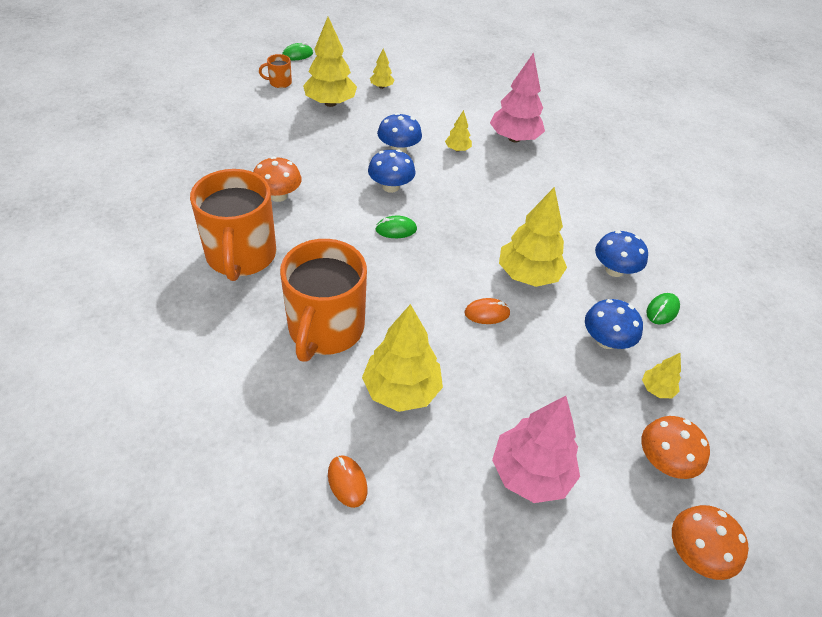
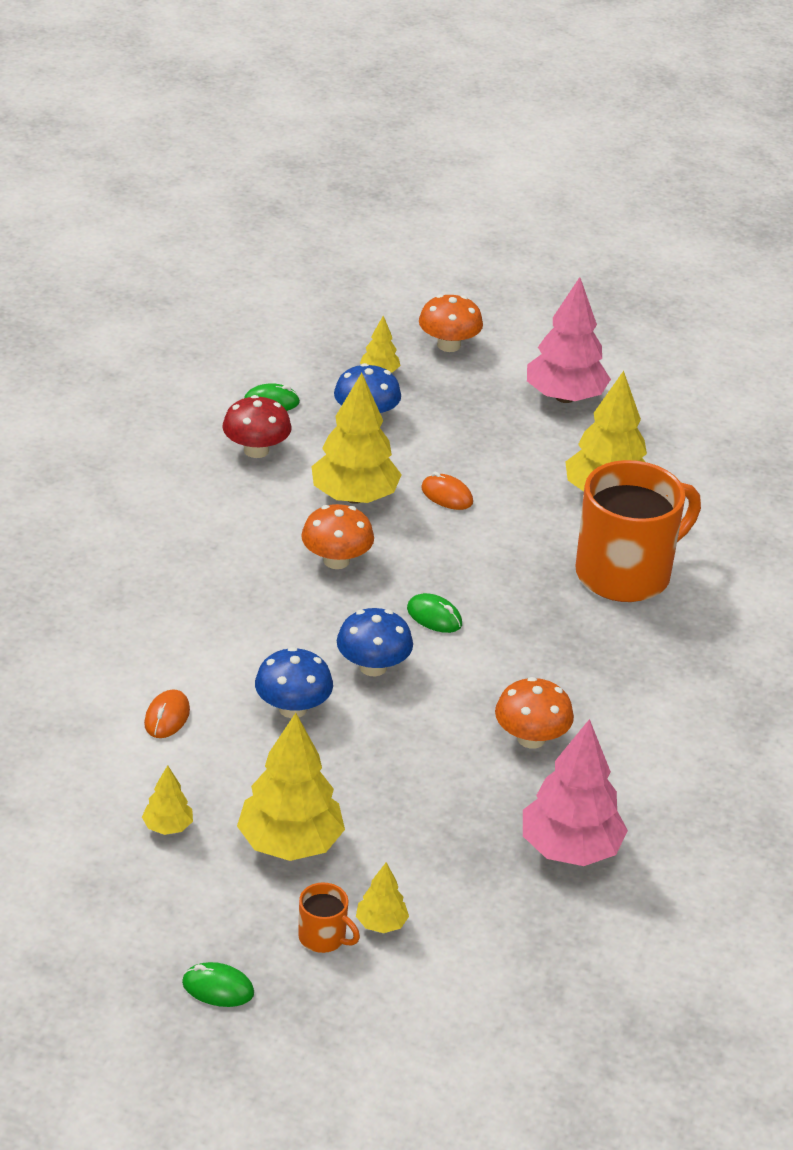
camera: 135 degrees left, 10 degrees down
(241, 256) = (647, 691): orange mug -> none
(347, 482) = (717, 472): orange mouse -> orange mouse (167, 717)
(457, 149) = (212, 661): yellow tree -> yellow tree (381, 924)
(514, 138) = (110, 630): pink tree -> pink tree (570, 849)
(614, 270) = (256, 450): blue mushroom -> red mushroom
(696, 553) = (504, 309): orange mushroom -> orange mushroom (336, 560)

